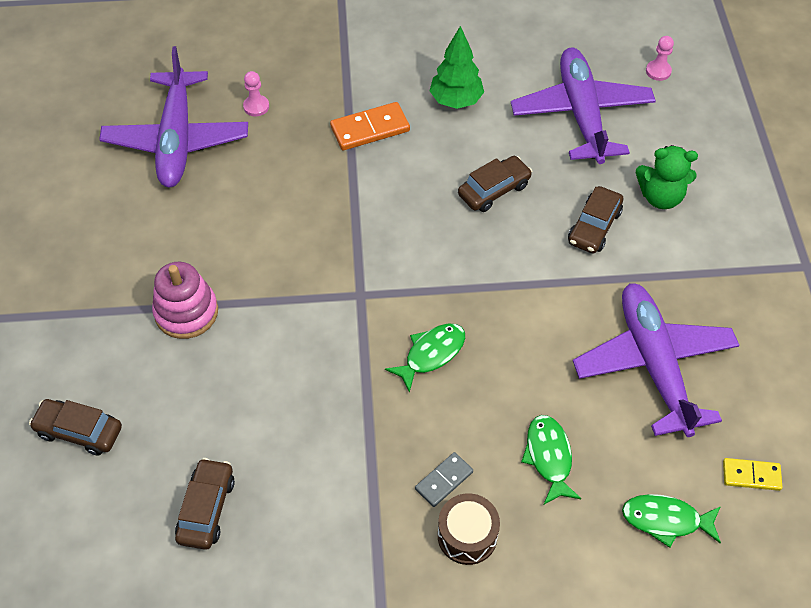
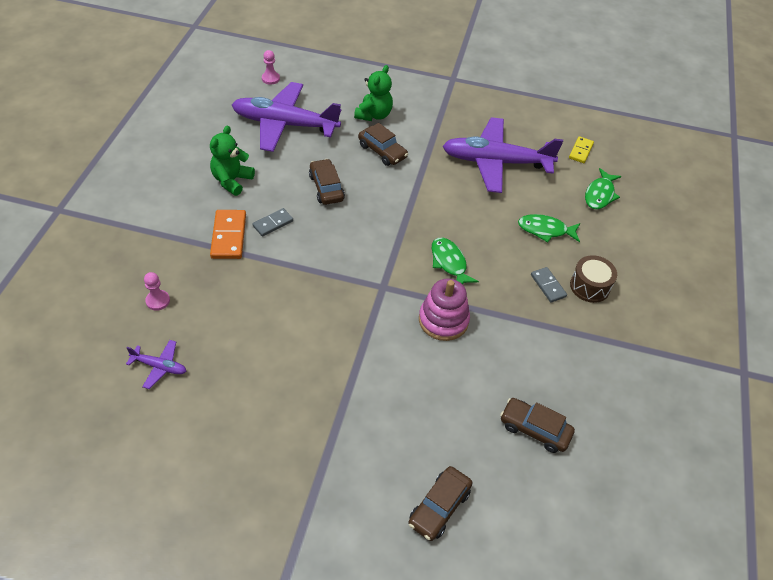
camera: 75 degrees left, 5 degrees down
(177, 140) = (159, 367): purple plane -> purple plane, size x0.42
(186, 312) = (351, 402): pink stacking toy -> pink stacking toy (443, 320)
(408, 160) = (273, 223): none -> grey domino
(456, 100) = (232, 181): green tree -> green teddy bear

